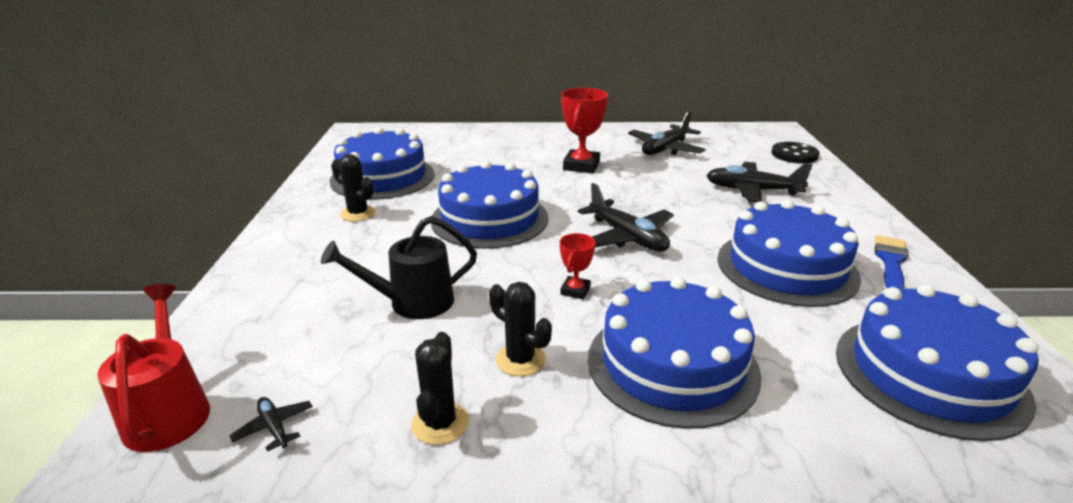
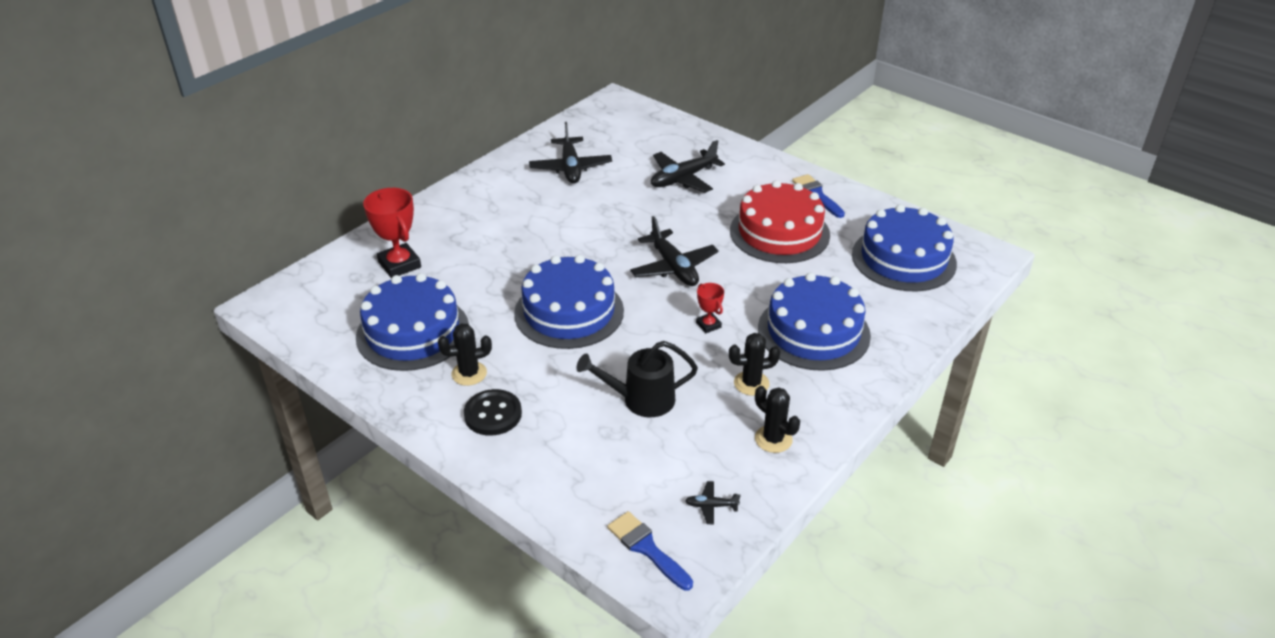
camera: 50 degrees left, 10 degrees up
(169, 410) = (646, 548): red watering can -> blue brush
(412, 302) = (641, 400): black watering can -> black watering can turned 60 degrees clockwise
(581, 166) = (542, 222): red trophy -> red trophy (399, 264)
(627, 237) = (673, 267): black plane -> black plane turned 60 degrees clockwise
(786, 267) = (779, 233): blue cake -> red cake
(794, 155) = (660, 125): black button -> black button (493, 414)

